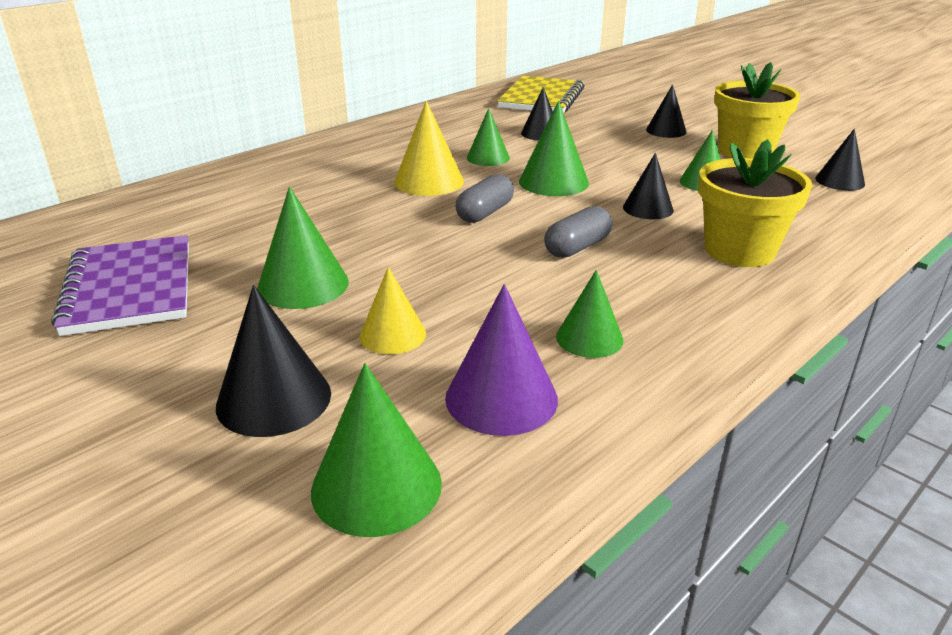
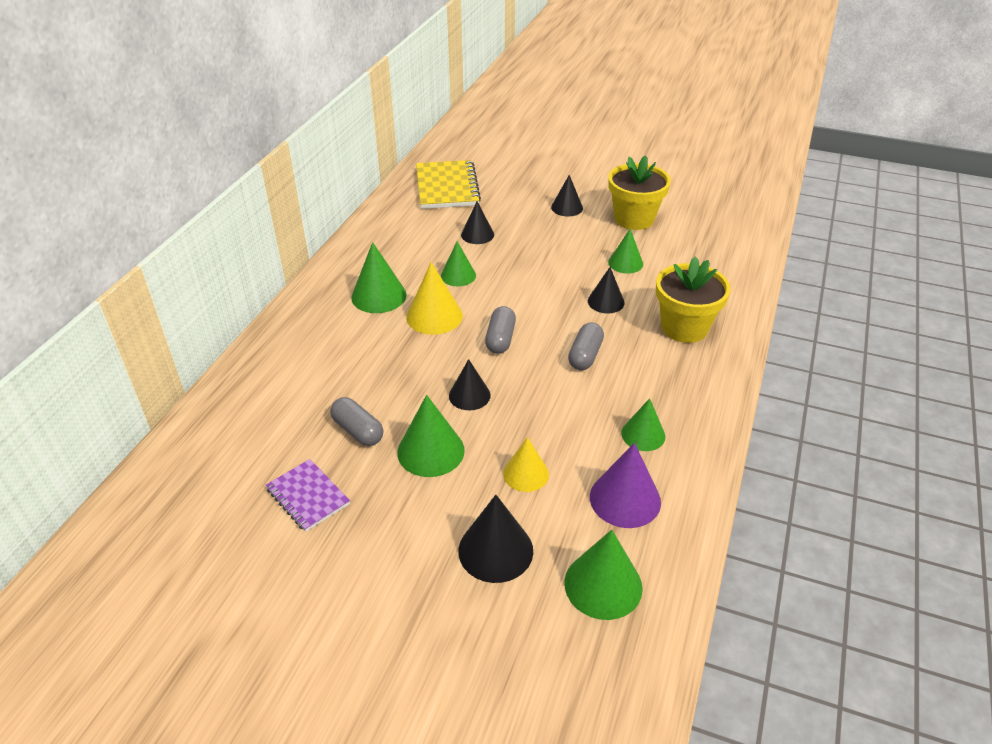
camera: 25 degrees left, 10 degrees up
(130, 288) = (308, 496): purple notebook -> purple notebook, size x0.60
(245, 249) = (358, 431): none -> grey capsule
(553, 182) = (525, 291): green cone -> green cone (379, 296)
(839, 181) = (709, 237): black cone -> black cone (469, 395)

